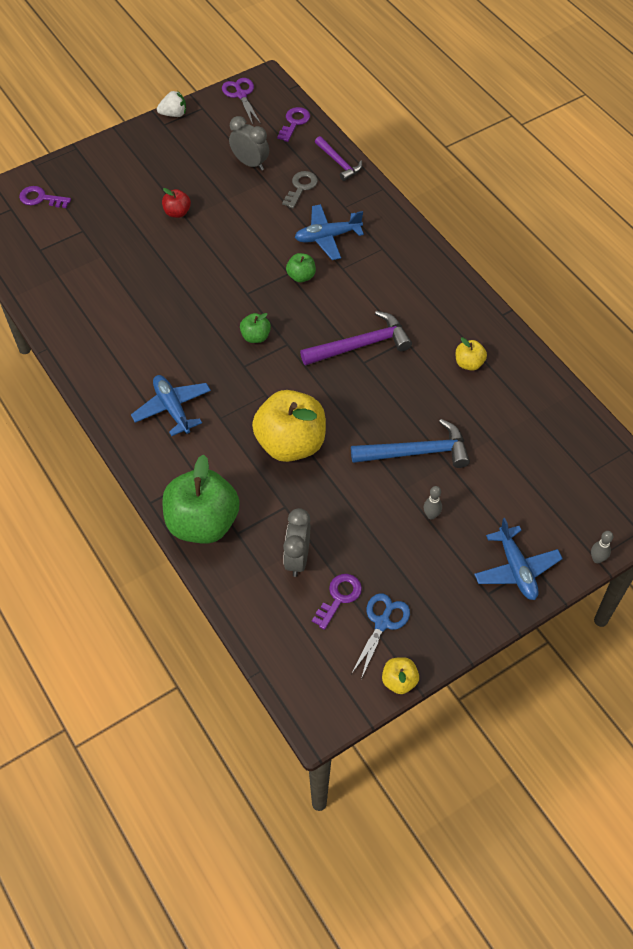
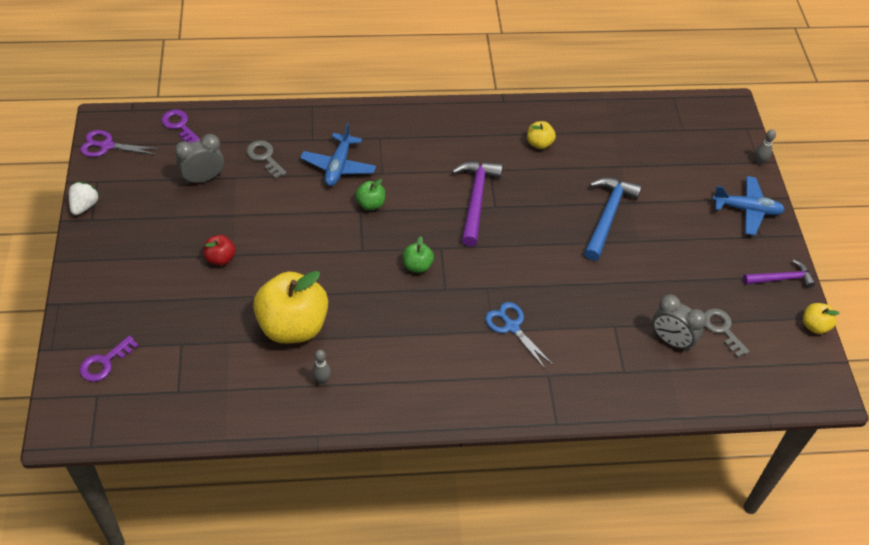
camera: 65 degrees left, 5 degrees down
(172, 408) = (460, 362): blue plane -> none
(203, 523) = (600, 392): green apple -> none
(290, 443) = (551, 293): yellow apple -> yellow apple (293, 326)
(339, 162) = (256, 119): purple hammer -> purple hammer (781, 278)
(339, 597) = (722, 329): purple key -> grey key
(382, 623) = (758, 312): blue scissors -> blue scissors (512, 326)
(431, 515) = (673, 236): grey bowling pin -> grey bowling pin (322, 380)

